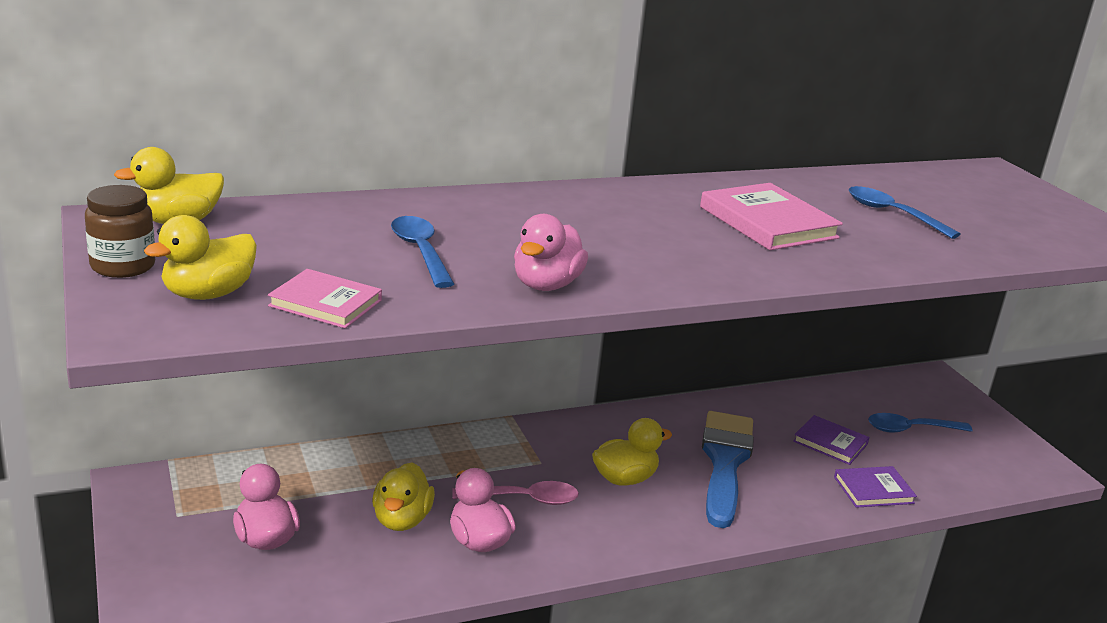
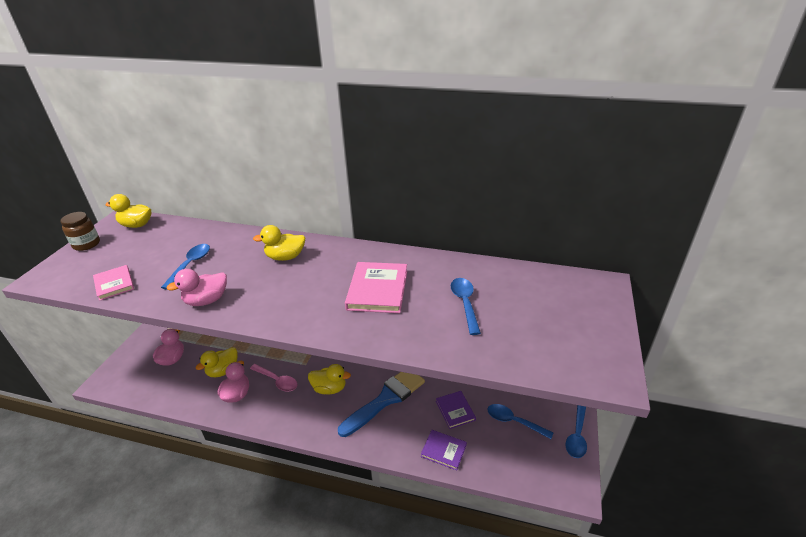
camera: 40 degrees right, 10 degrees up
(208, 294) = (88, 267): yellow duck -> yellow duck (285, 257)
(990, 419) = (577, 436): none -> blue spoon

